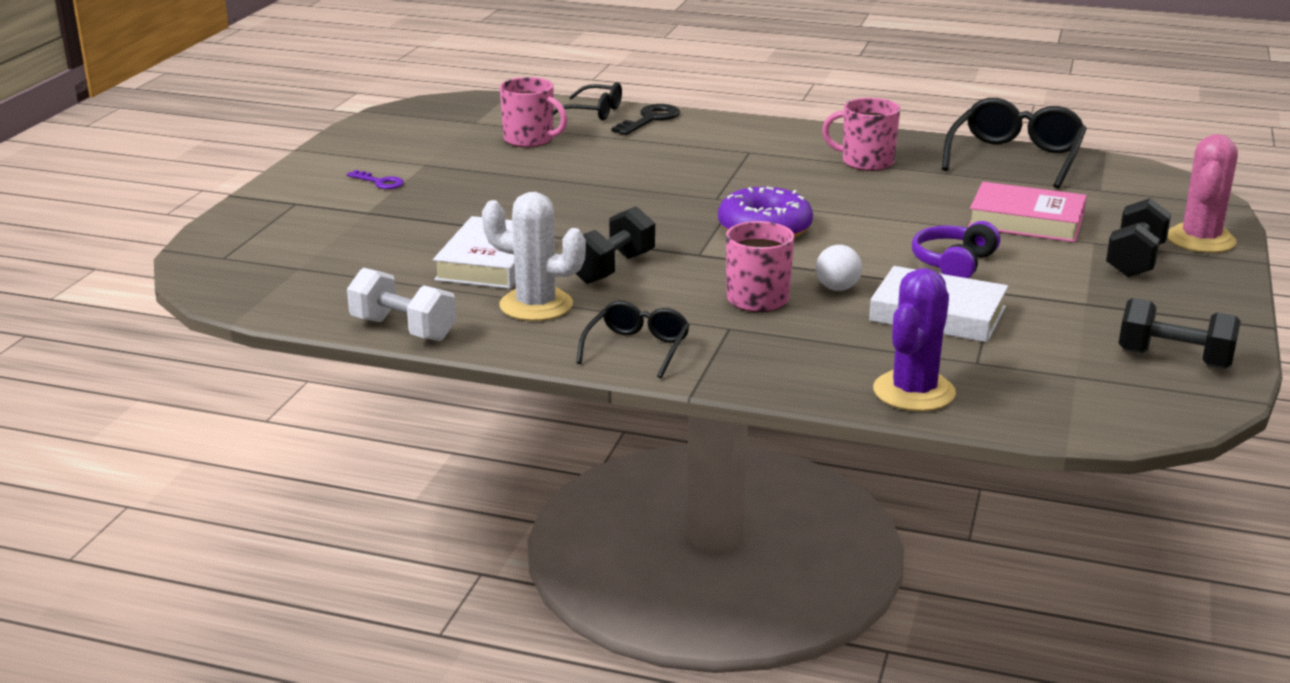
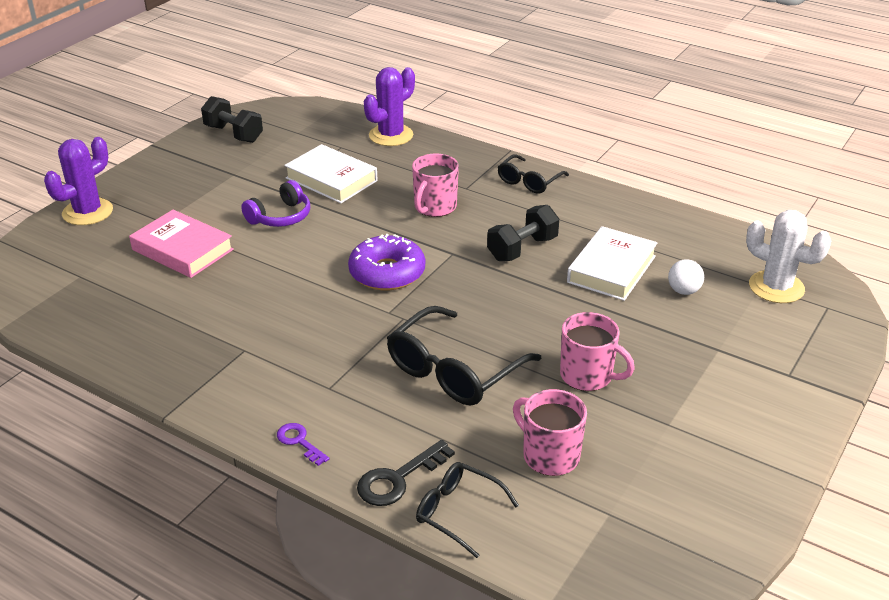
camera: 165 degrees left, 10 degrees up
(379, 182) = (712, 397): purple key -> purple key (299, 442)
(403, 329) = (674, 216): white dumbbell -> none
(536, 305) = (584, 223): white cactus -> white cactus (776, 287)
(837, 288) = (377, 207): white ball -> white ball (683, 291)
(865, 162) = (232, 349): pink mug -> pink mug (588, 376)
(1015, 158) = (93, 332): black glasses -> black glasses (454, 370)
(1135, 260) = (158, 201): black dumbbell -> none
(1200, 240) = (87, 212): pink cactus -> purple cactus

